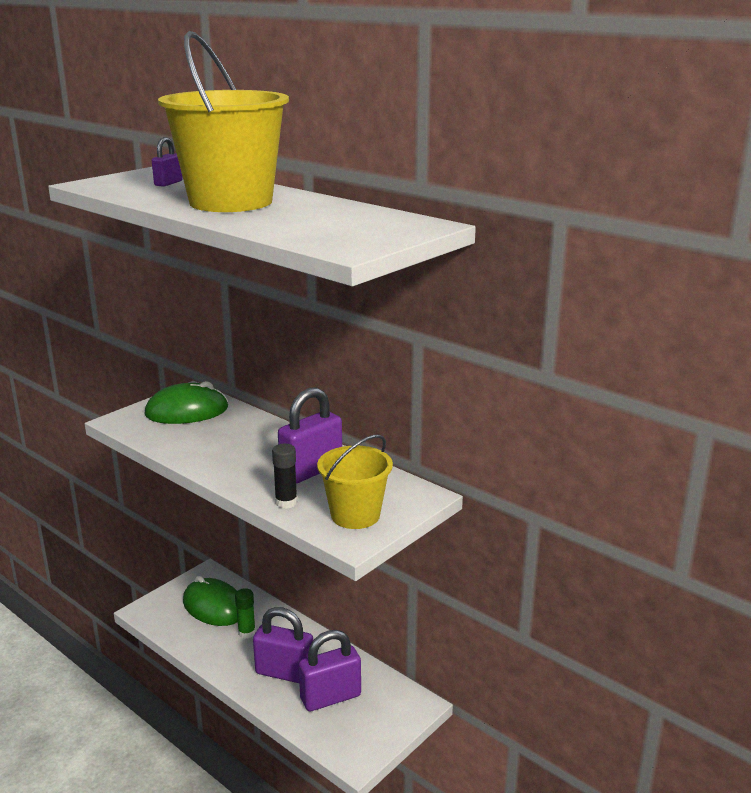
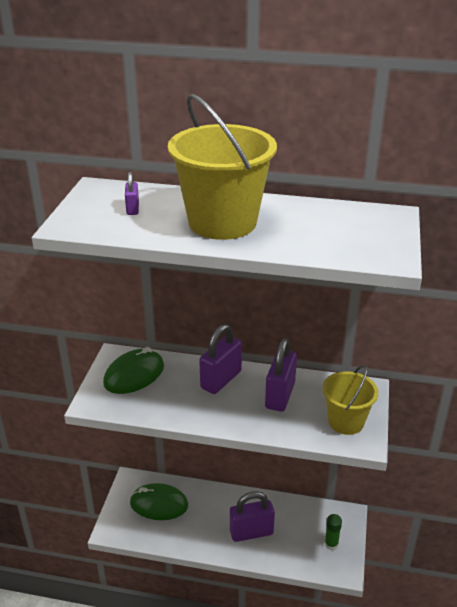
camera: 30 degrees left, 10 degrees up
(247, 633) = (200, 514): green glue stick -> green glue stick (331, 544)
(286, 502) = (293, 429): black glue stick -> none
(330, 697) = (294, 536): purple padlock -> purple padlock (221, 380)

